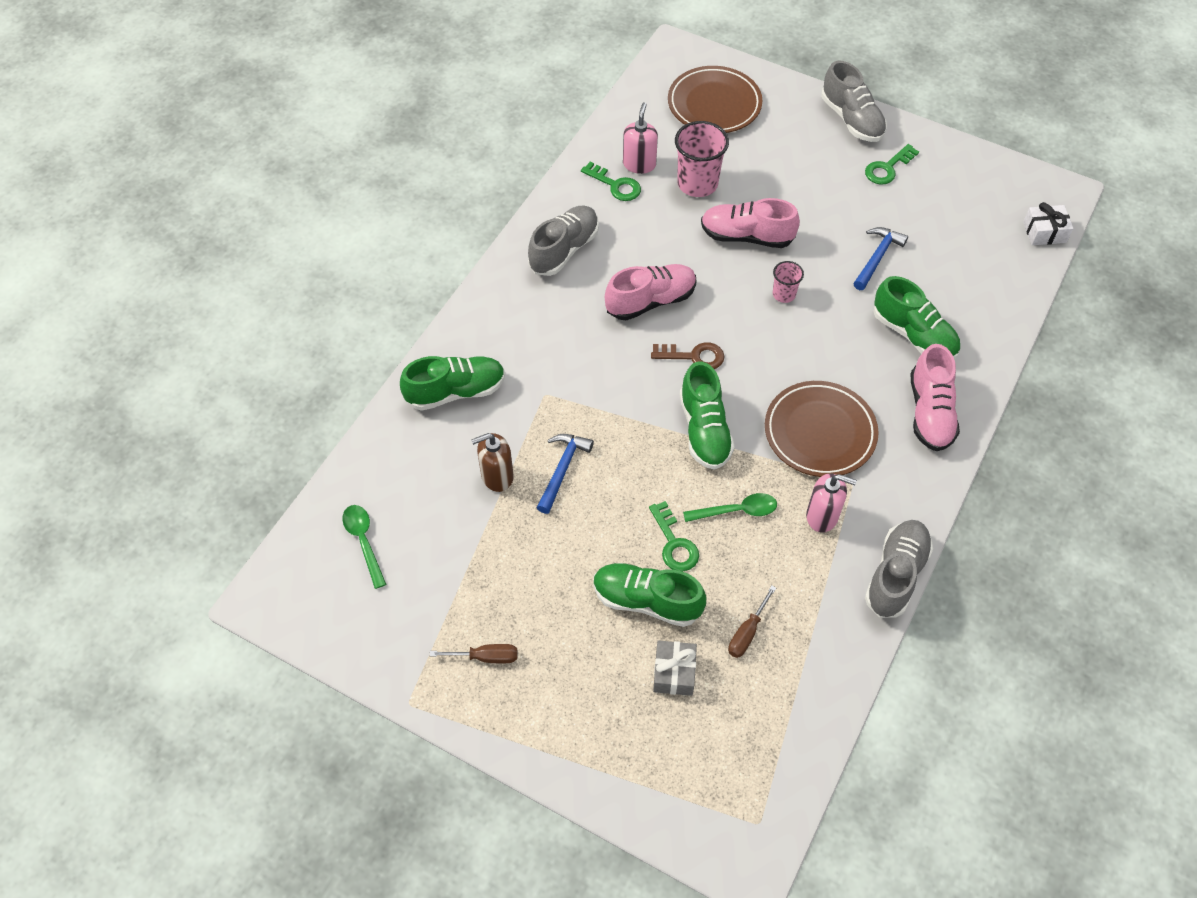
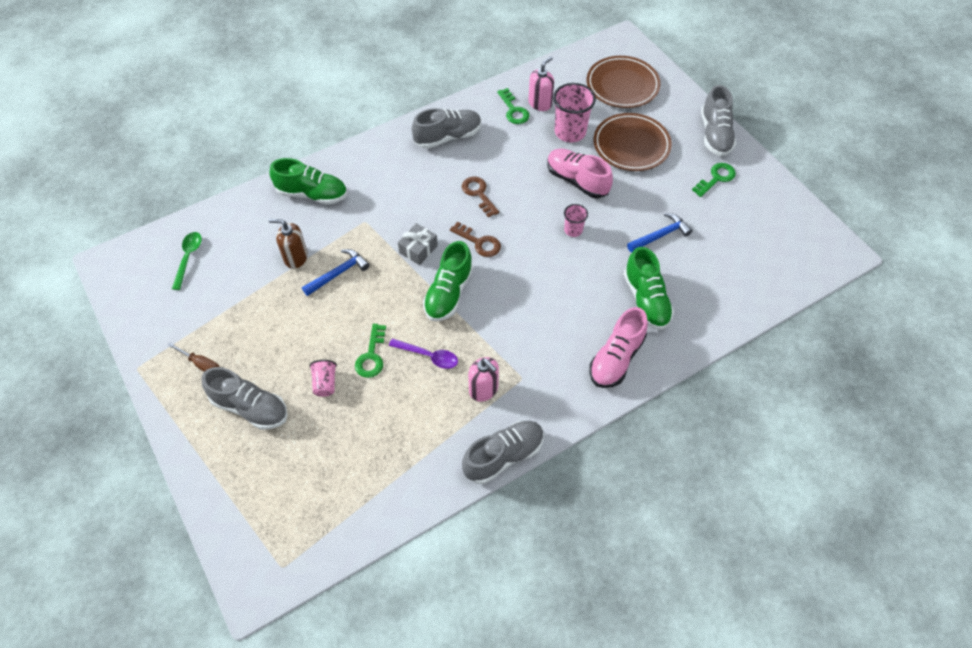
camera: 30 degrees right, 0 degrees up
(583, 674) = (250, 407): none -> grey shoe
(647, 601) = (325, 383): green shoe -> pink cup
(650, 301) = (478, 194): pink shoe -> brown key
(674, 673) = (306, 438): grey gift -> grey gift (418, 249)
(736, 511) = (428, 356): green spoon -> purple spoon
(747, 632) = (373, 439): brown screwdriver -> none
(820, 432) = (526, 333): brown plate -> brown plate (631, 145)
(887, 168) = (716, 178): green key -> green key turned 150 degrees clockwise
(1044, 232) = (805, 274): white gift -> none

